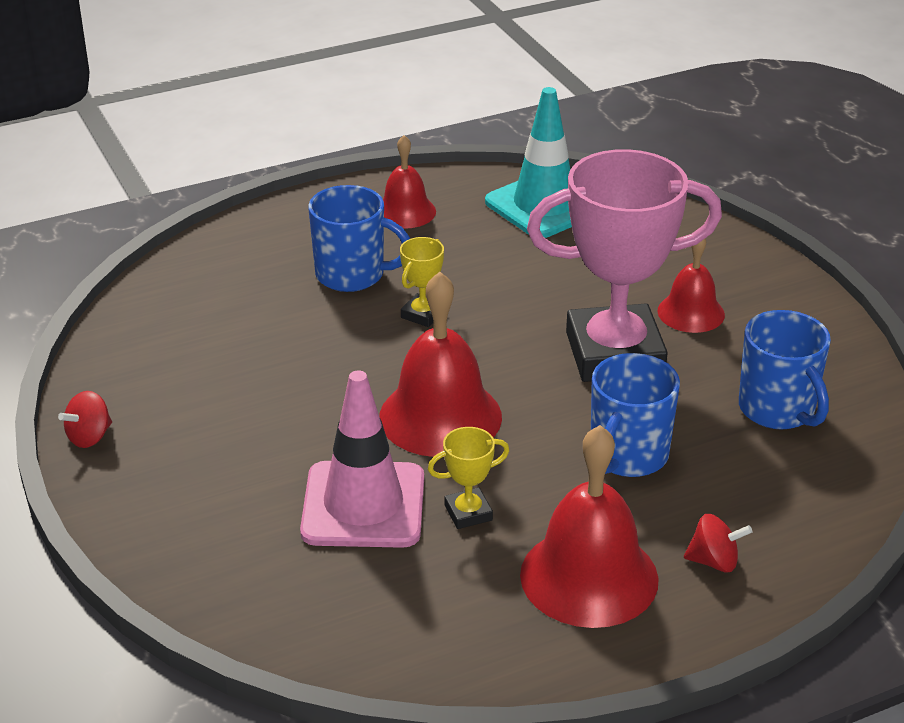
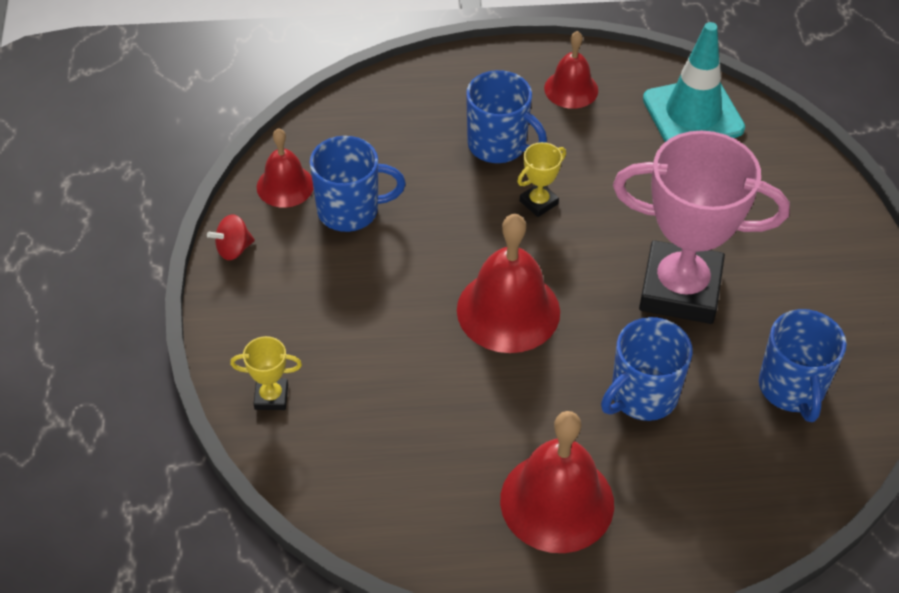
camera: 20 degrees right, 15 degrees up
(213, 369) = (350, 210): none -> blue mug
(363, 505) = (412, 378): pink traffic cone -> none
(468, 513) = (489, 411): yellow trophy -> yellow trophy (271, 397)
(691, 312) = (766, 265): red bell -> red bell (285, 185)
(714, 561) = (664, 520): red spinning top -> none

